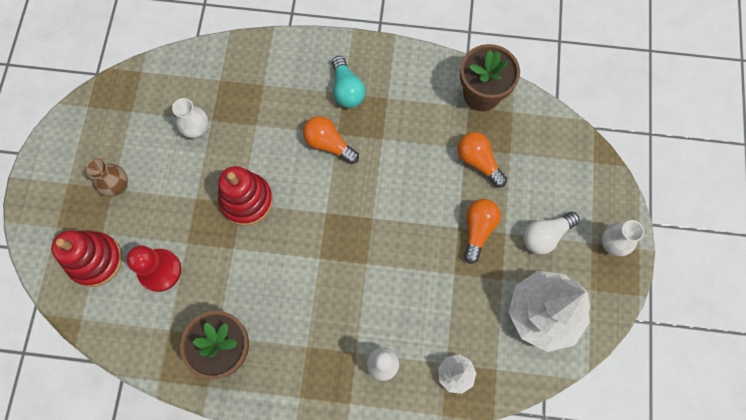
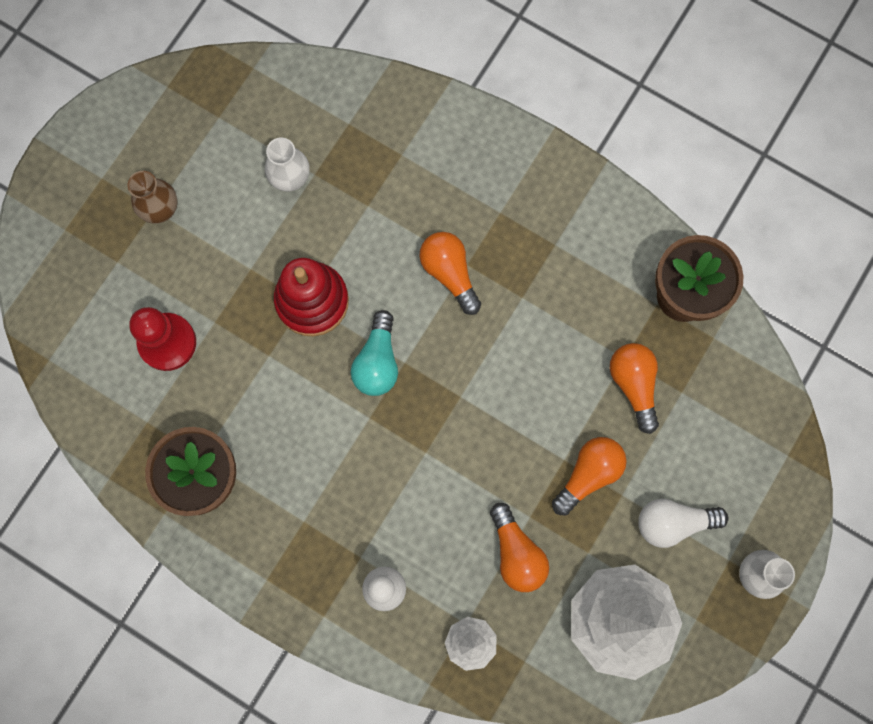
camera: 25 degrees right, 5 degrees up
(95, 260) = (96, 293): red stacking toy -> none
(347, 90) = (507, 210): turquoise light bulb -> turquoise light bulb (377, 362)
(456, 301) = (516, 553): none -> orange light bulb

